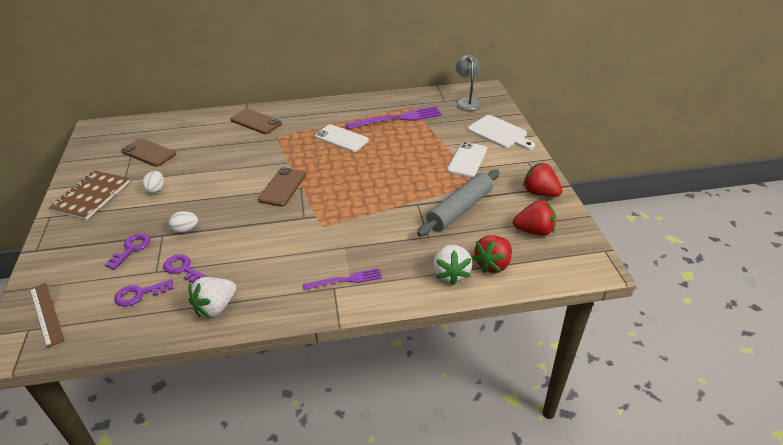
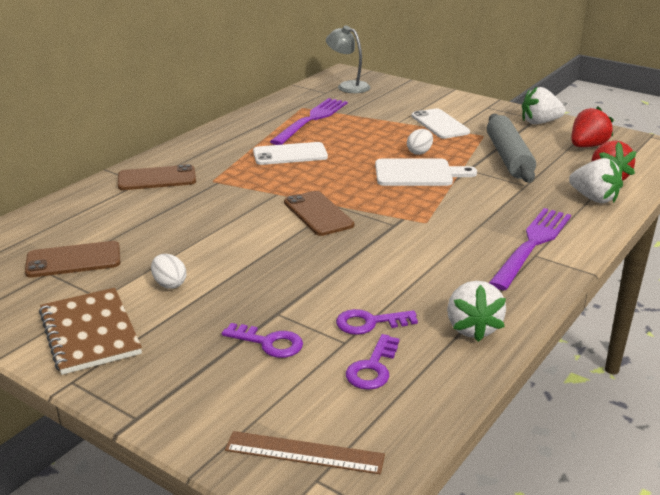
camera: 45 degrees left, 10 degrees down
(131, 249) = (269, 343): purple key -> purple key turned 135 degrees clockwise
(185, 230) = (294, 295): white egg -> white egg (419, 152)
(346, 280) = (532, 244): purple fork -> purple fork, size x1.73
(499, 133) = (424, 97): white cutting board -> white cutting board (418, 173)
(540, 193) = (540, 122): red strawberry -> white strawberry

